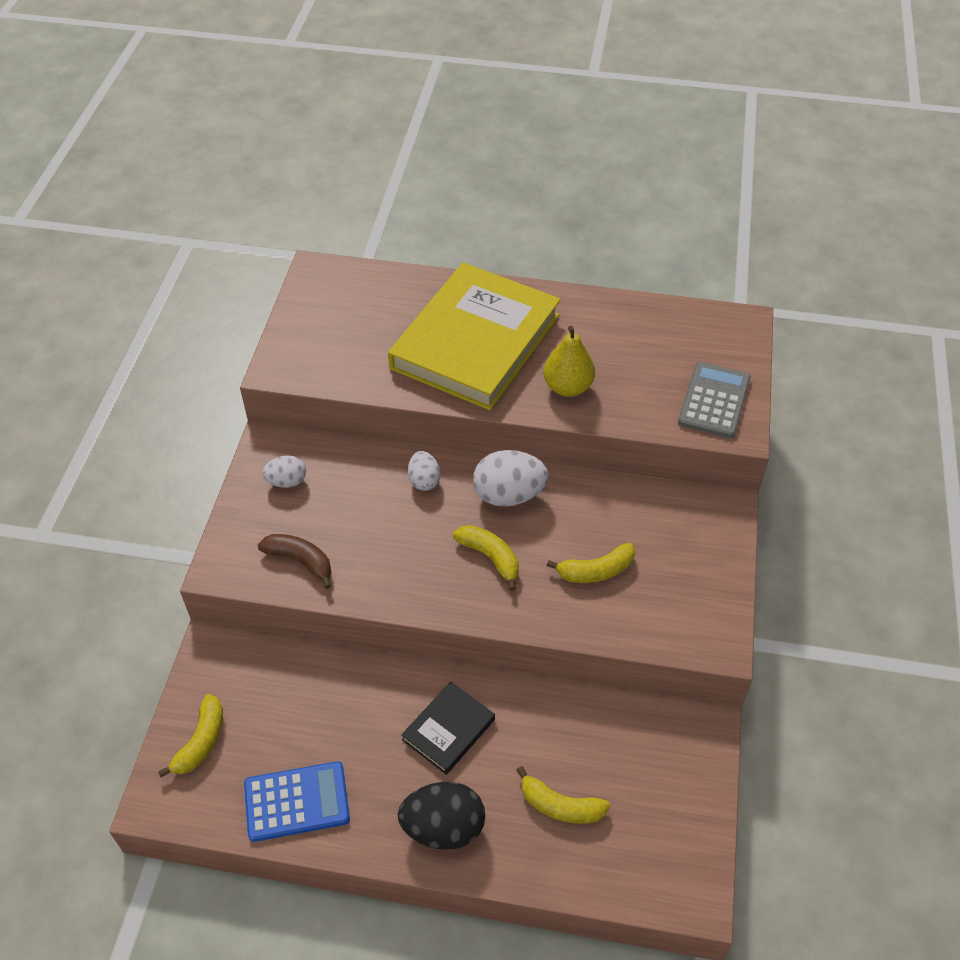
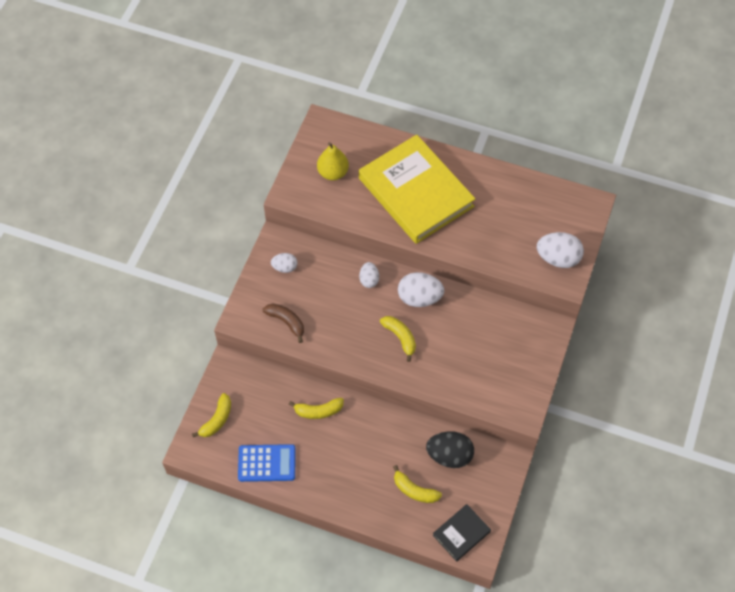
camera: 10 degrees right, 10 degrees up
(443, 828) = (346, 491): black egg -> black egg (449, 455)
(448, 730) = (359, 436): black book -> black book (461, 533)
(475, 341) = (415, 192): yellow book -> yellow book turned 75 degrees counterclockwise
(567, 387) = (467, 235): yellow pear -> yellow pear (333, 172)
(596, 571) = (462, 356): yellow banana -> yellow banana (318, 411)
(714, 400) = (558, 258): grey calculator -> white egg

